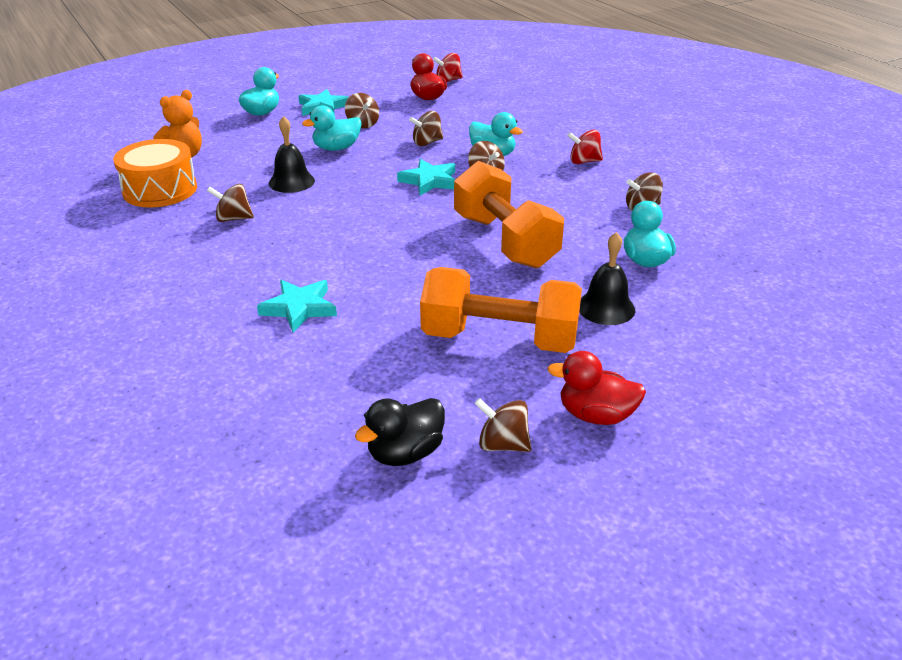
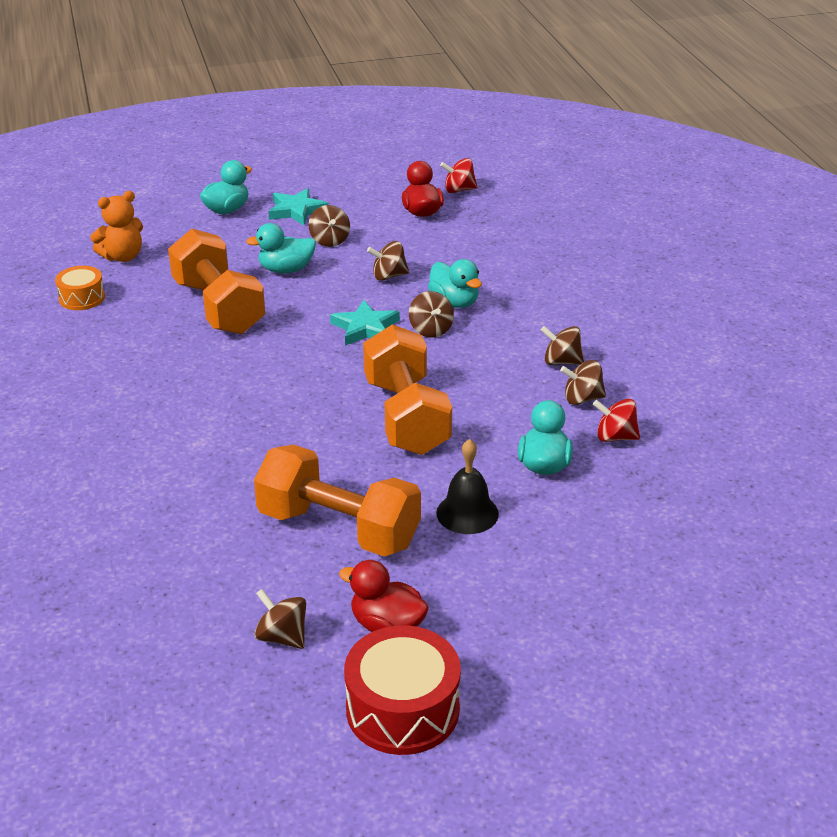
camera: 15 degrees right, 0 degrees up
(160, 190) = (82, 298): orange drum -> orange drum, size x0.58
(233, 218) = (140, 345): brown spinning top -> brown spinning top (561, 362)
(291, 182) = (219, 307): black bell -> orange dumbbell
(299, 308) = (160, 460): turquoise star -> none
(405, 453) = (189, 627): black duck -> none
(584, 161) = (553, 327): red spinning top -> red spinning top (615, 437)
(658, 489) = (402, 709): none -> red drum

